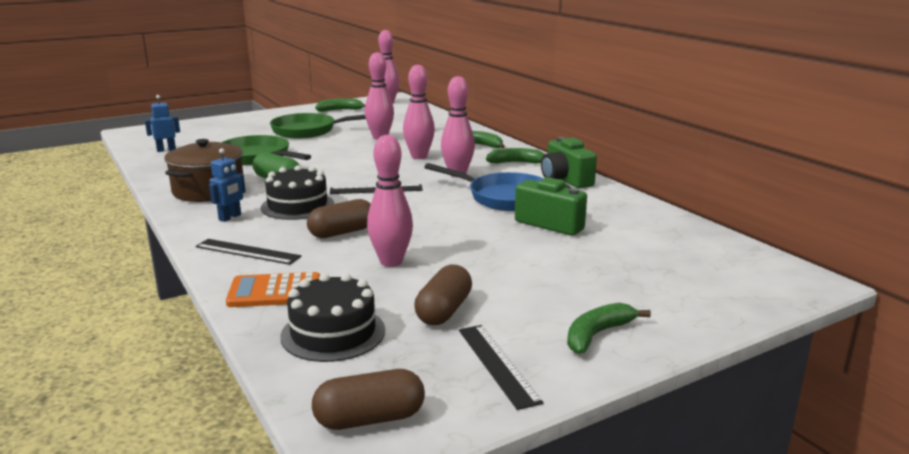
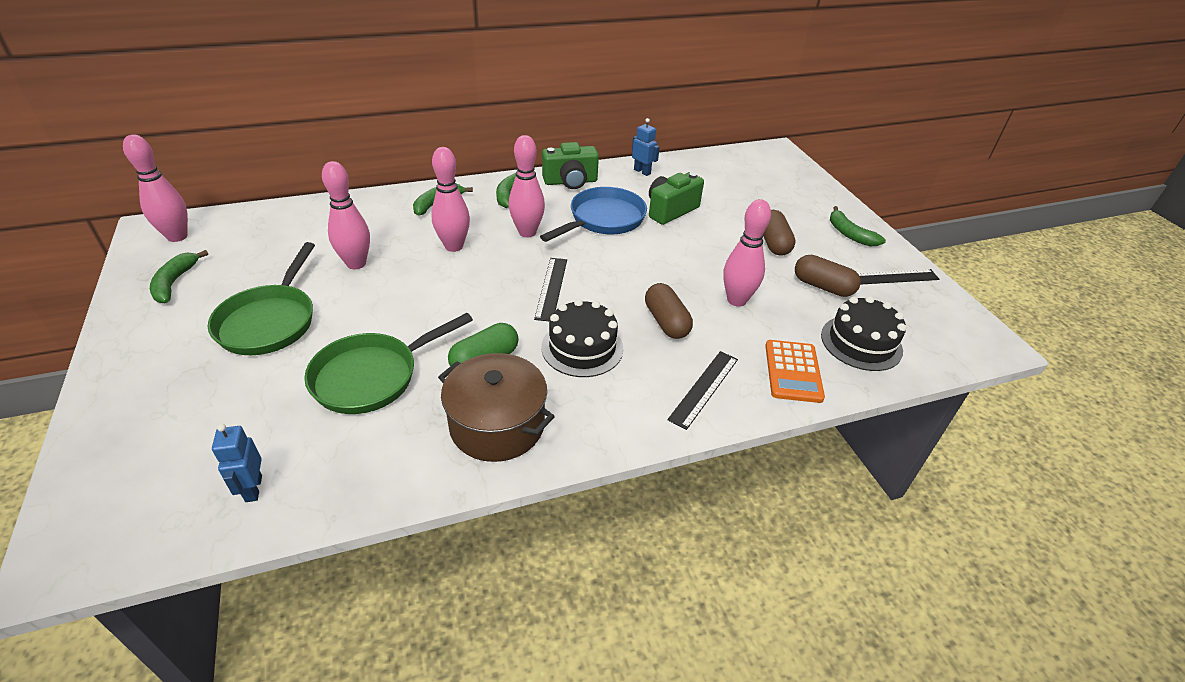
camera: 80 degrees left, 20 degrees up
(230, 217) = (603, 402): blue robot -> blue robot (642, 171)
(370, 419) = (963, 335): brown capsule -> brown capsule (773, 243)

